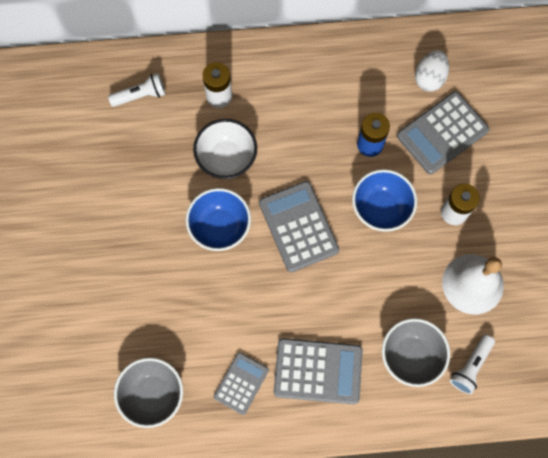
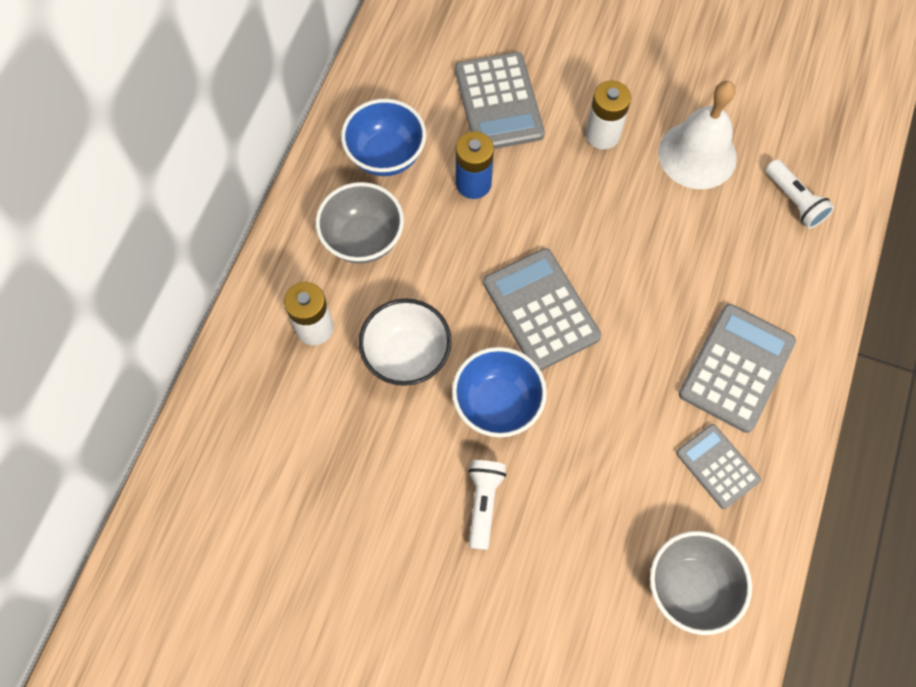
camera: 65 degrees left, 5 degrees down
(140, 95) = (257, 427): white flashlight -> white flashlight (483, 503)
(298, 226) = (541, 310): grey calculator -> grey calculator turned 60 degrees clockwise
(381, 208) = (561, 208): blue bowl -> blue bowl (386, 156)
(411, 356) = (757, 257): grey bowl -> grey bowl (363, 239)
(429, 78) = (422, 84): white egg -> none

